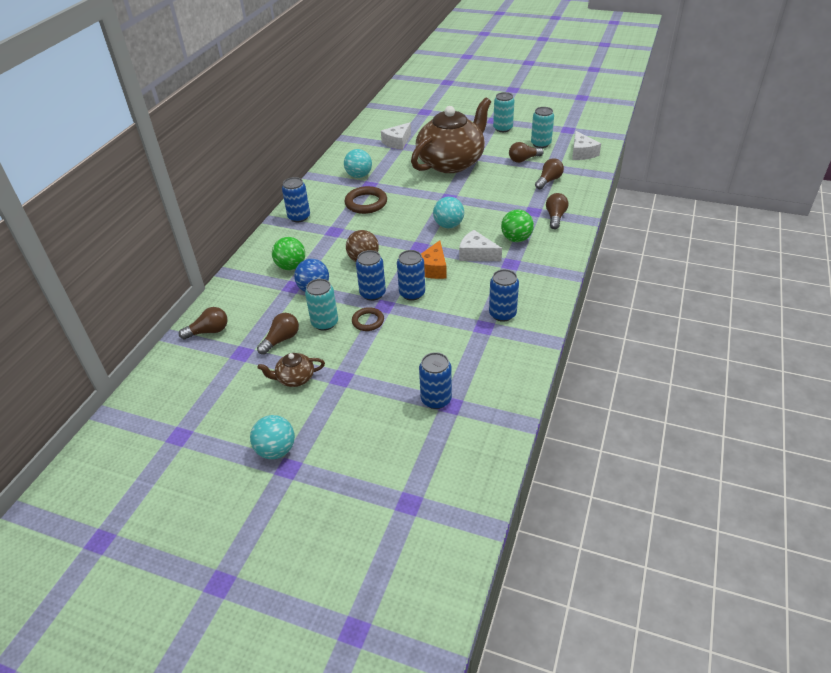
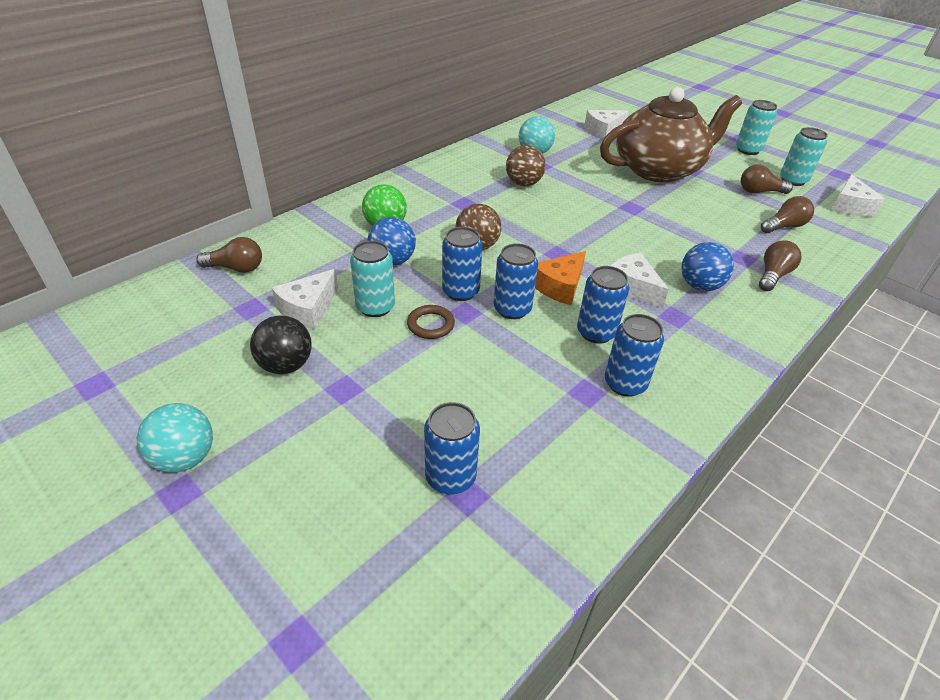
camera: 20 degrees right, 0 degrees up
(281, 340) = (308, 309): brown light bulb -> white cheese
(295, 378) = (286, 365): brown teapot -> black ball
(299, 217) = (434, 176): blue can -> blue can (596, 332)
(366, 203) = (523, 184): brown ring -> brown ball
(448, 225) = (613, 240): turquoise ball -> none
(516, 239) = (700, 286): green ball -> blue ball

